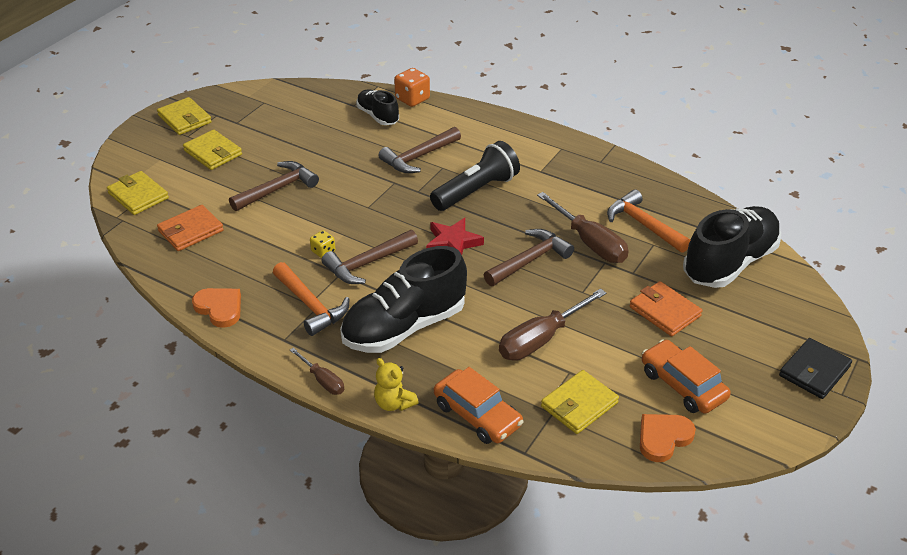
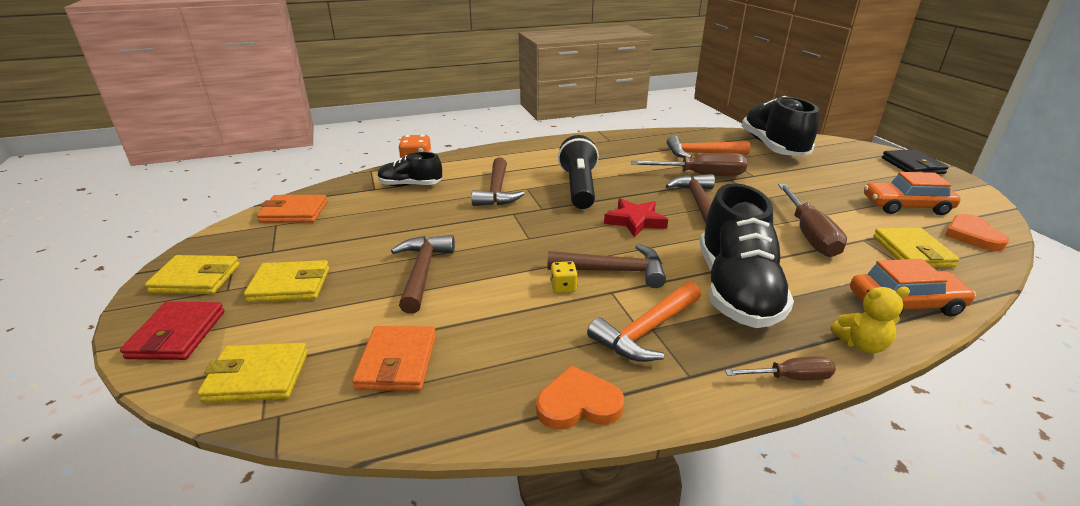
camera: 50 degrees left, 10 degrees down
(140, 150) = (177, 334): none -> red wallet
(311, 306) = (646, 331): orange hammer -> orange hammer turned 135 degrees clockwise
(367, 264) = (614, 271): brown hammer -> brown hammer turned 90 degrees counterclockwise
(664, 311) = (810, 182): orange wallet -> orange wallet (294, 212)

